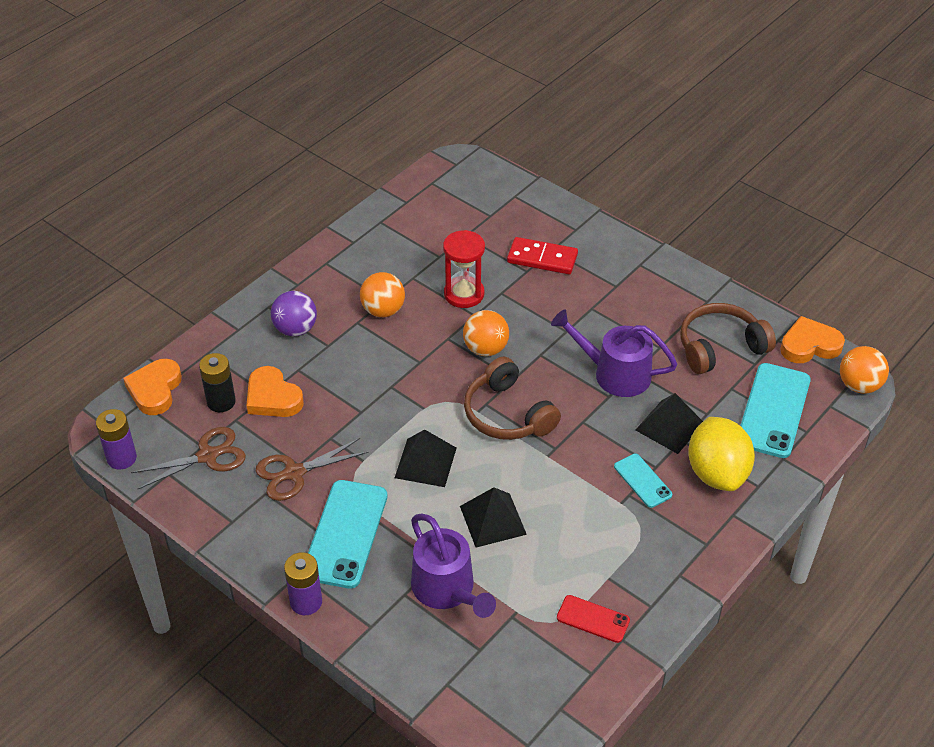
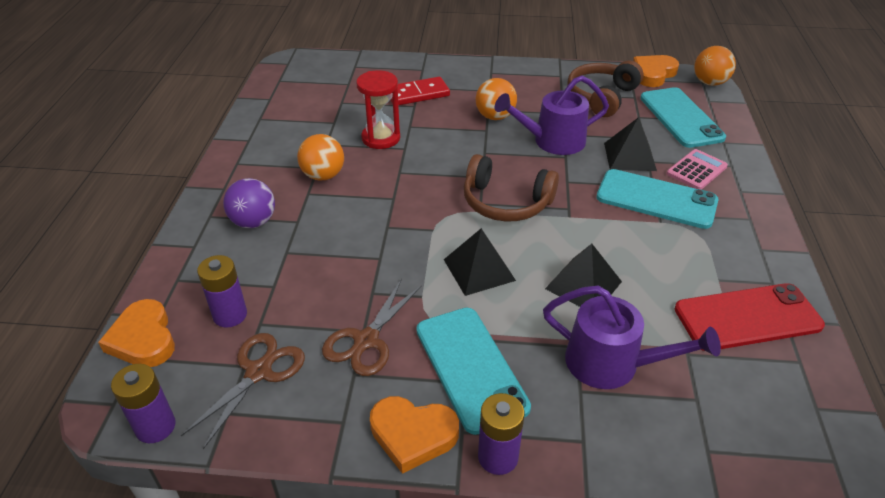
camera: 35 degrees left, 5 degrees down
(221, 402) = (230, 315): black battery -> purple battery
(273, 397) = (282, 286): orange heart -> orange heart (413, 435)
(485, 349) = (438, 166): orange ball -> orange ball (495, 117)
(593, 619) = (747, 317): red phone -> red phone, size x1.87
(642, 481) = (656, 199): turquoise phone -> turquoise phone, size x1.87
(717, 473) = (696, 170): yellow lemon -> pink calculator

